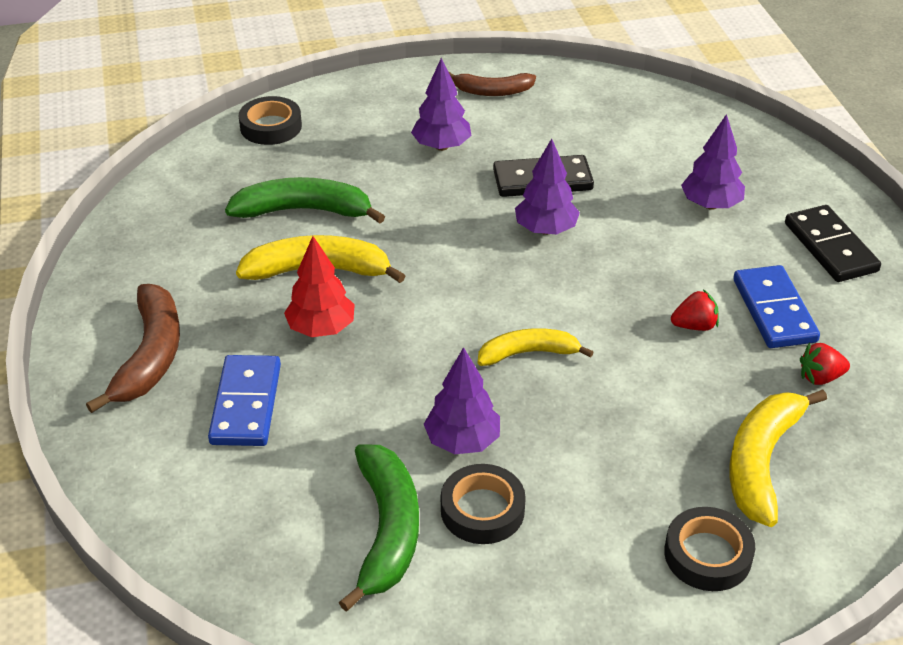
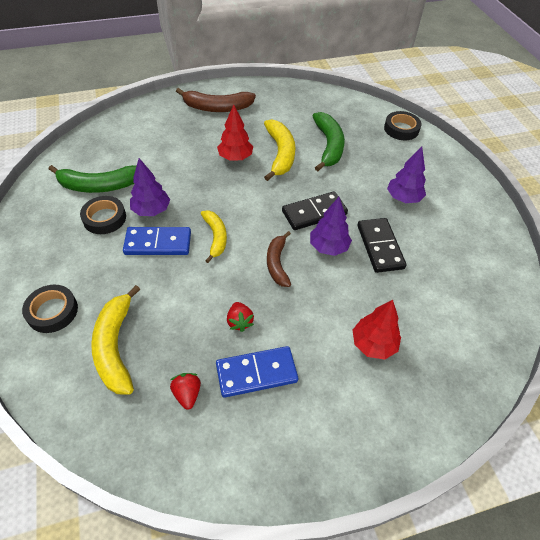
camera: 85 degrees right, 10 degrees up
(246, 404) = (184, 137): blue domino -> blue domino (158, 243)
(492, 91) = (474, 222): brown banana -> brown banana (277, 263)
(710, 205) = (373, 344): purple tree -> red tree
(761, 462) = (115, 347): yellow banana -> yellow banana turned 120 degrees counterclockwise
(830, 247) = (334, 426): black domino -> black domino (314, 213)

